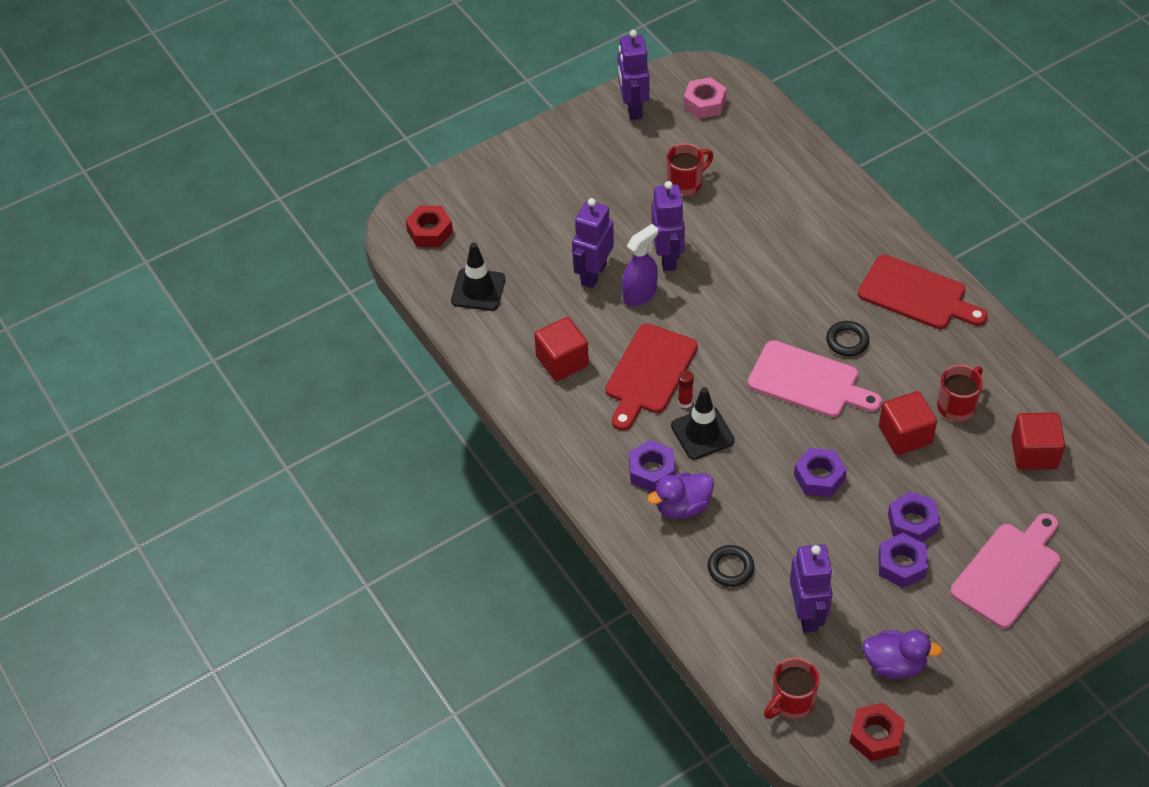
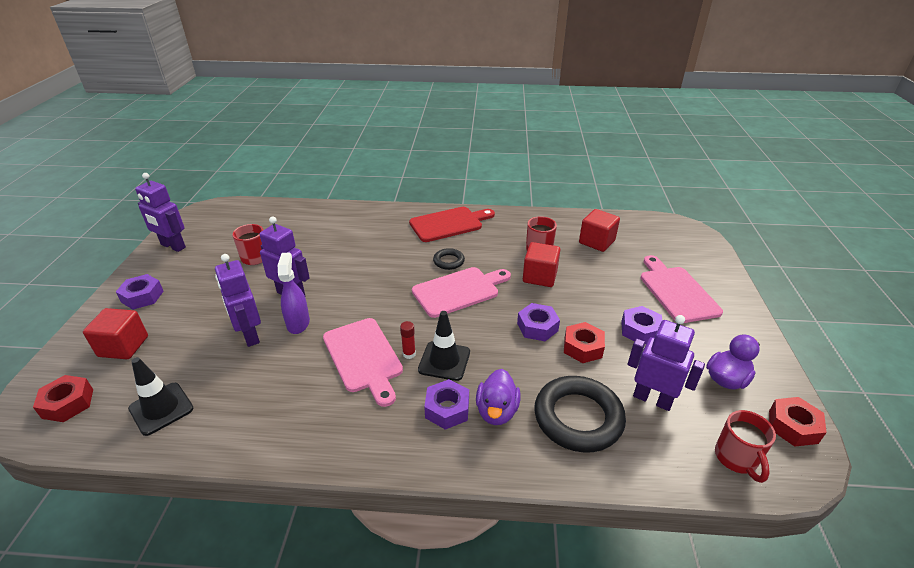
camera: 55 degrees left, 15 degrees down
(562, 361) = (291, 399): red cube -> red cube (123, 346)
(649, 373) = (363, 357): red cutting board -> pink cutting board
(704, 103) = (220, 221): pink nut -> none
(730, 568) = (578, 418): black ring -> black ring, size x2.04
(826, 529) = (582, 347): none -> red nut
(912, 523) = (609, 308): purple nut -> purple nut (142, 296)

